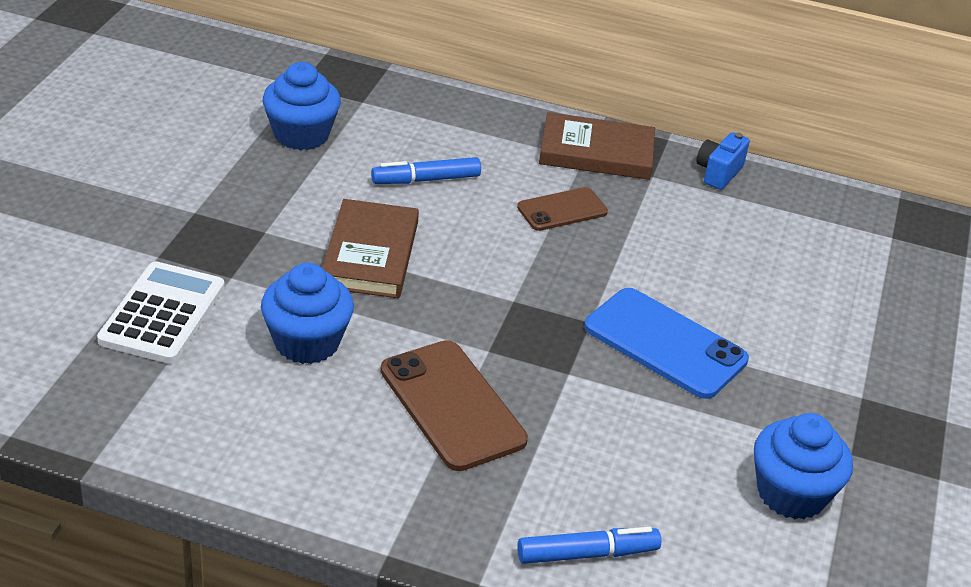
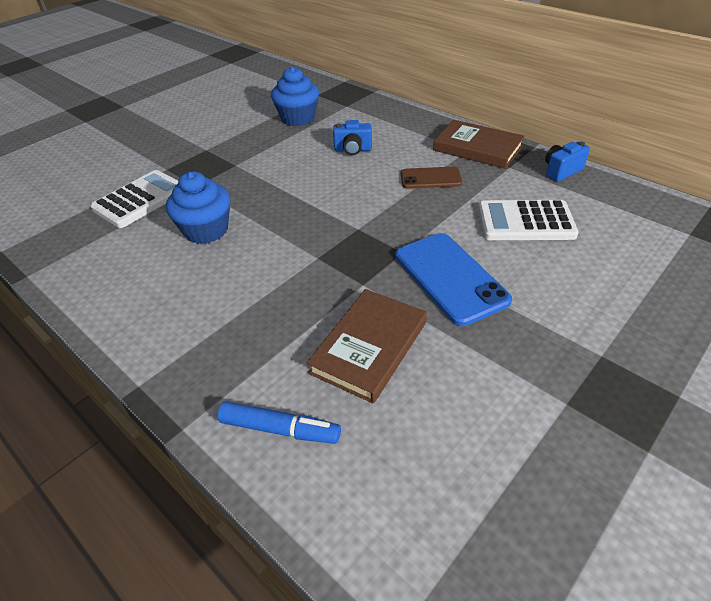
camera: 30 degrees right, 5 degrees up
(370, 254) = (286, 186): brown book -> brown book (369, 347)
(426, 180) = (353, 150): blue marker -> blue camera
(452, 405) = (265, 289): brown phone -> none
(711, 253) = (525, 221): none -> white calculator
(791, 493) = (489, 425): blue cupcake -> none

